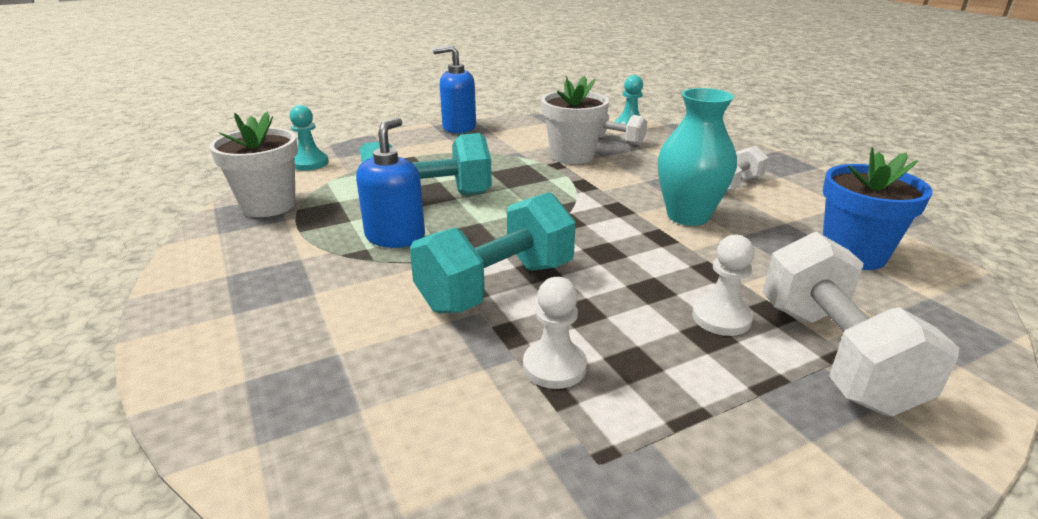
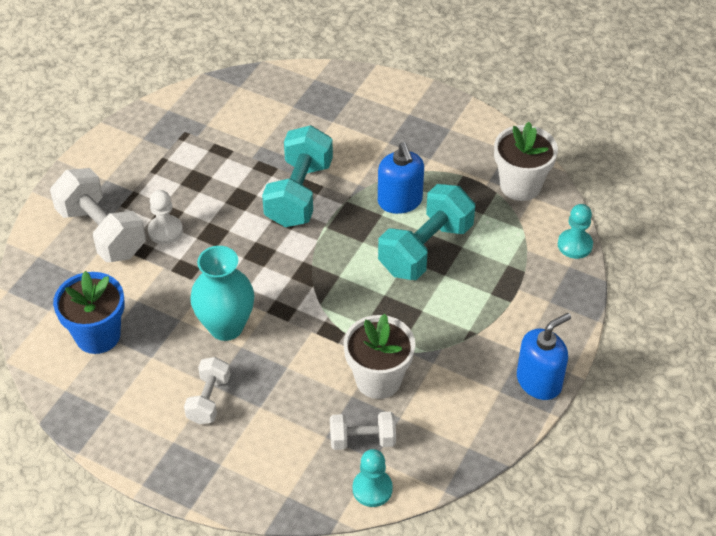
camera: 145 degrees right, 20 degrees up
(554, 366) = (230, 161): white pawn -> none

